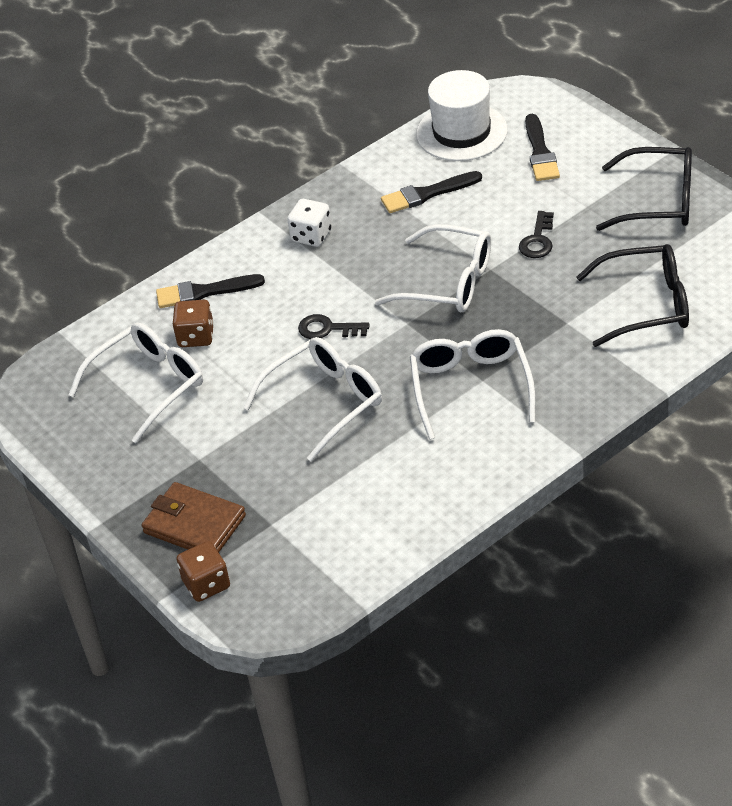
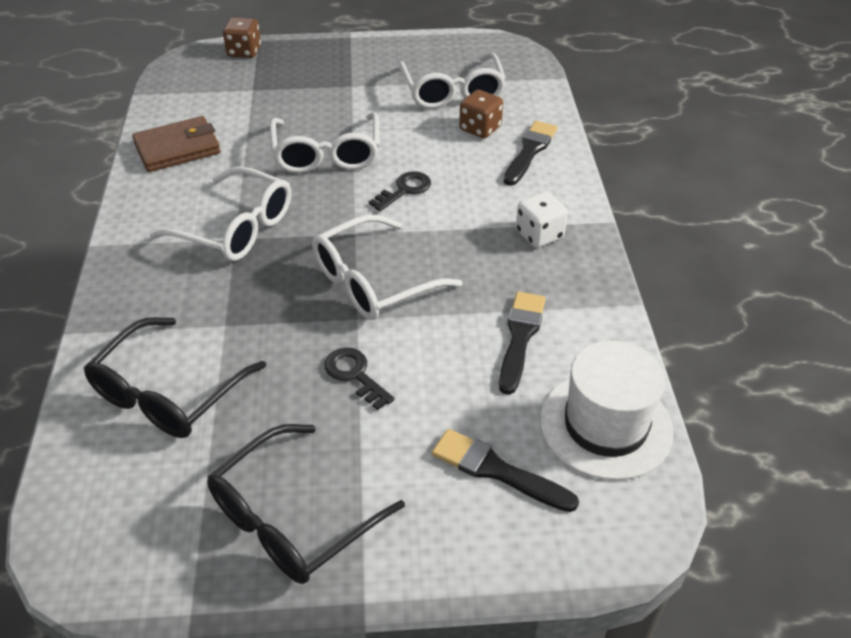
camera: 120 degrees right, 0 degrees up
(194, 524) = (297, 64): brown wallet -> brown wallet (177, 148)

